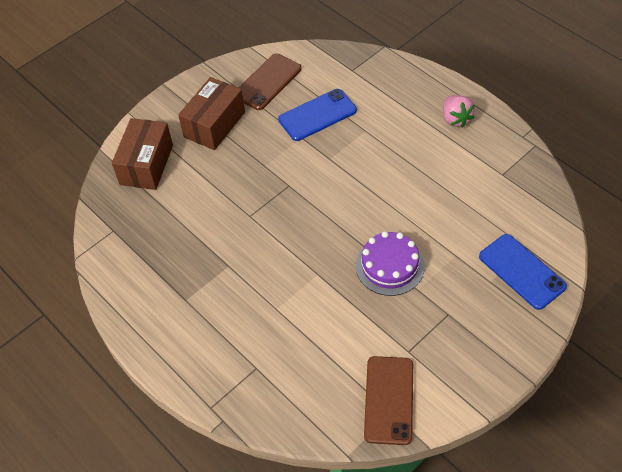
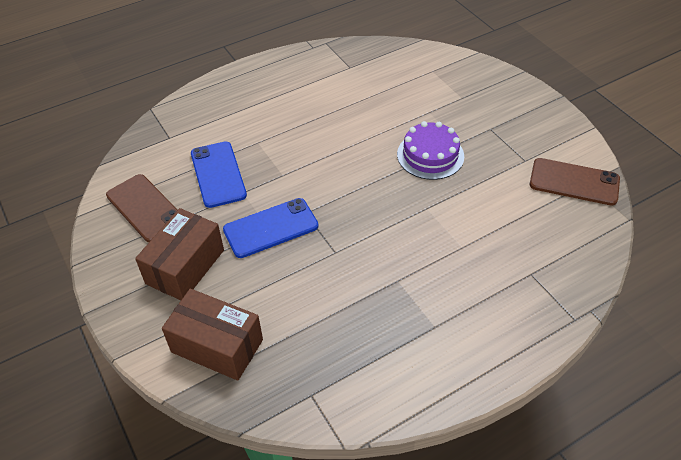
camera: 80 degrees left, 5 degrees down
(214, 124) = (185, 266): brown box -> brown box turned 75 degrees clockwise
(455, 119) = (273, 80): pink strawberry -> none
(522, 271) = (456, 78): blue phone -> blue phone (271, 228)

